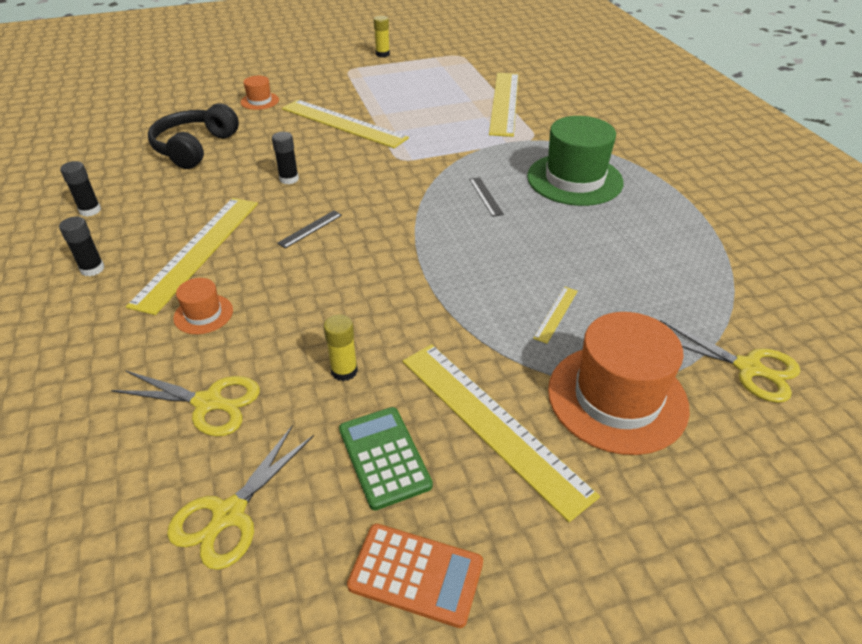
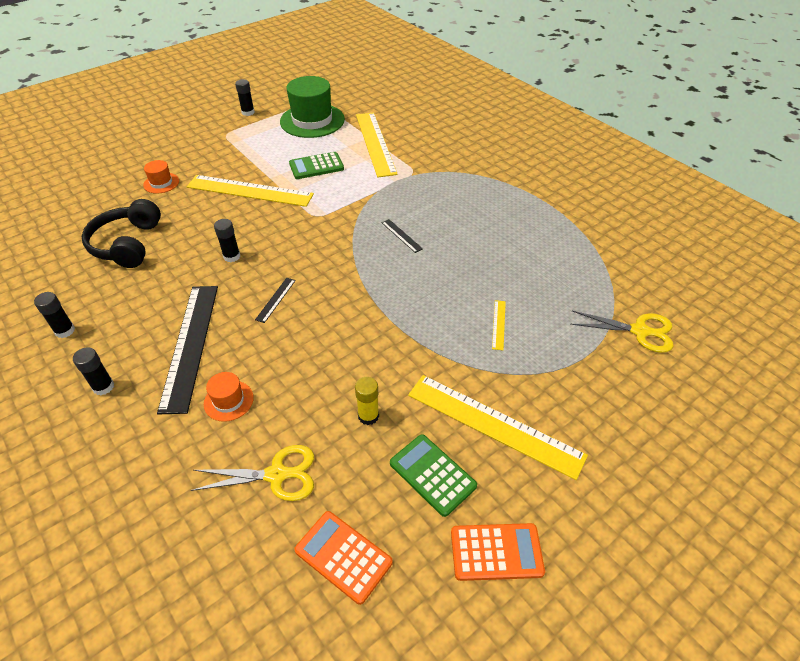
camera: 20 degrees left, 5 degrees up
(198, 251) = (190, 345): yellow ruler -> black ruler
(229, 514) = (343, 556): yellow scissors -> orange calculator
(382, 54) = (248, 112): yellow glue stick -> black glue stick
(426, 113) = (316, 166): none -> green calculator
(574, 179) = (461, 204): green hat -> green hat (312, 120)
(617, 398) = (567, 379): orange hat -> none

